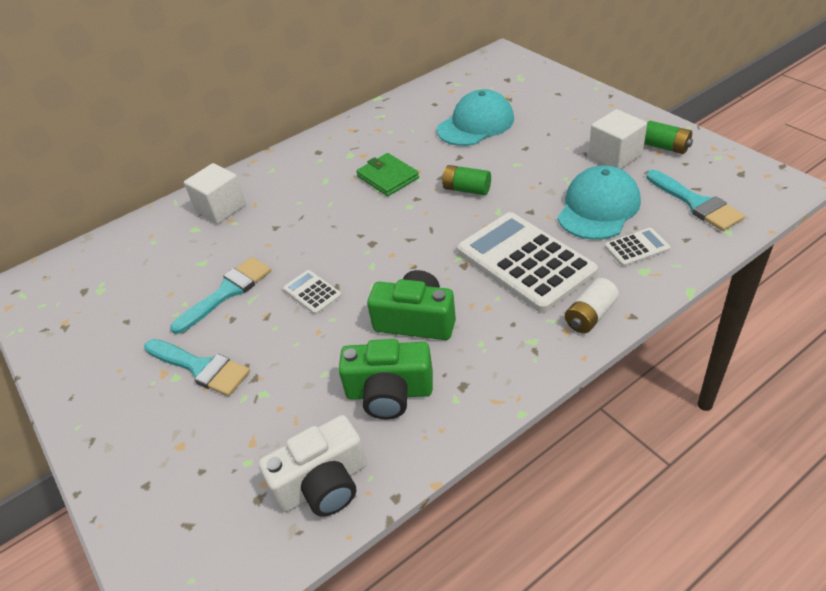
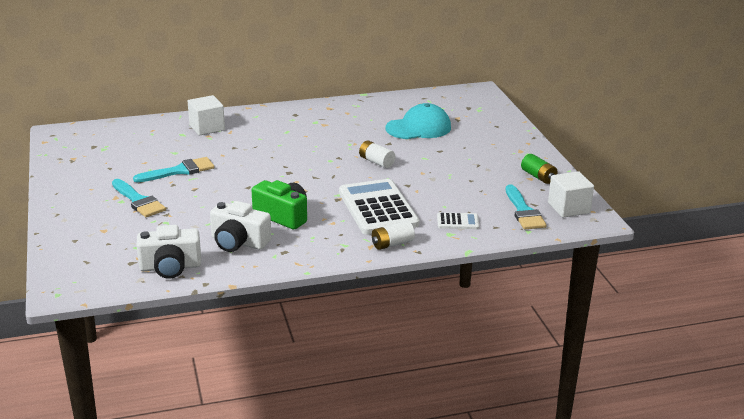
camera: 15 degrees right, 15 degrees down
(312, 292) = (231, 185): white calculator -> none
(388, 177) = (330, 141): green wallet -> none
(389, 393) = (238, 242): green camera -> white camera
(466, 189) = (376, 162): green battery -> white battery
(598, 208) = (455, 195): turquoise cap -> none
(615, 156) = (497, 172): white cube -> white cube (569, 208)

